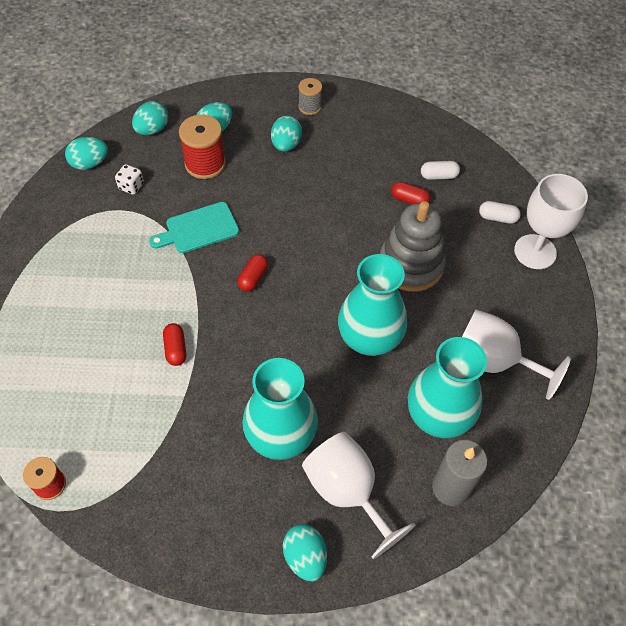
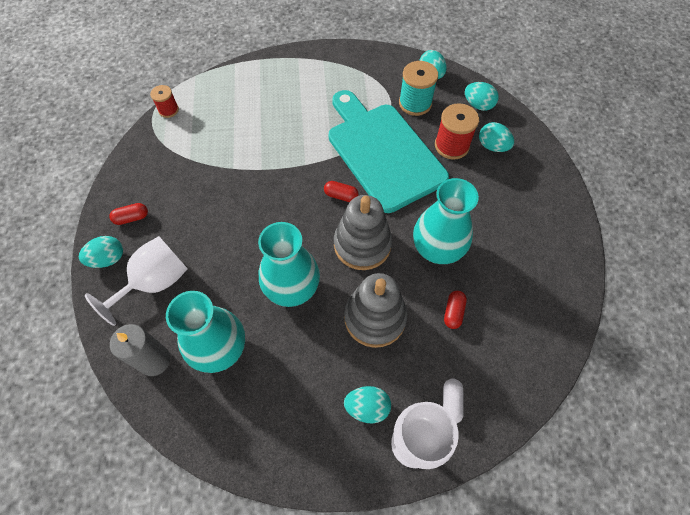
camera: 85 degrees right, 5 degrees up
(131, 186) = (415, 103): white dice -> turquoise spool
(176, 349) = (270, 156): red capsule -> red capsule (132, 218)
(199, 229) = (382, 152): turquoise cutting board -> turquoise cutting board, size x2.15
(280, 435) = (201, 232): turquoise vase -> turquoise vase (437, 248)
(286, 145) = (492, 201): turquoise egg -> turquoise egg (367, 407)
(310, 107) = (547, 215): grey spool -> none
(323, 265) = (362, 244): none -> grey stacking toy
(438, 176) = (493, 340): white capsule -> none
(492, 361) = (276, 396): white goblet -> none

